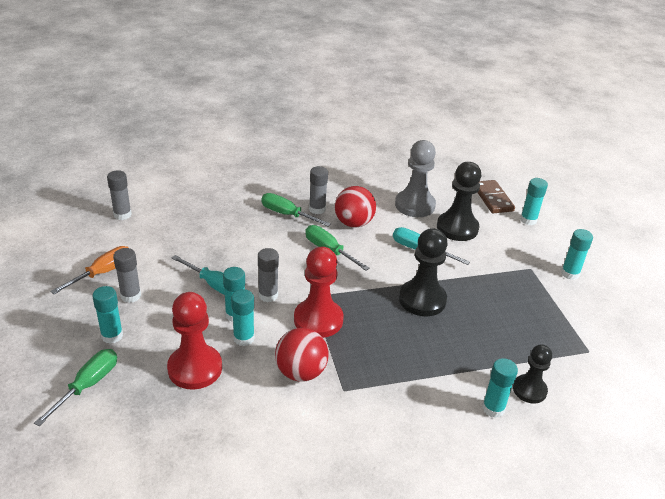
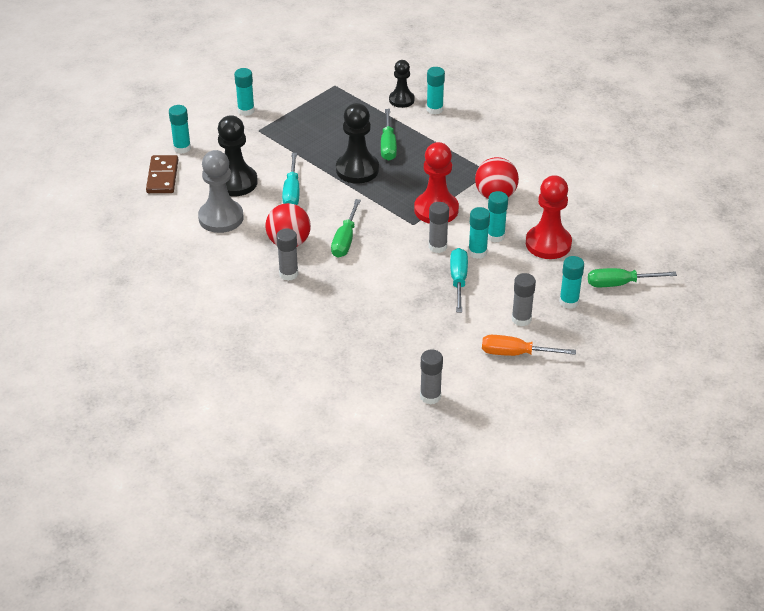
camera: 120 degrees left, 5 degrees up
(286, 214) = (316, 289): green screwdriver -> green screwdriver (388, 146)
(493, 199) = (162, 176): brown domino -> brown domino turned 45 degrees counterclockwise

